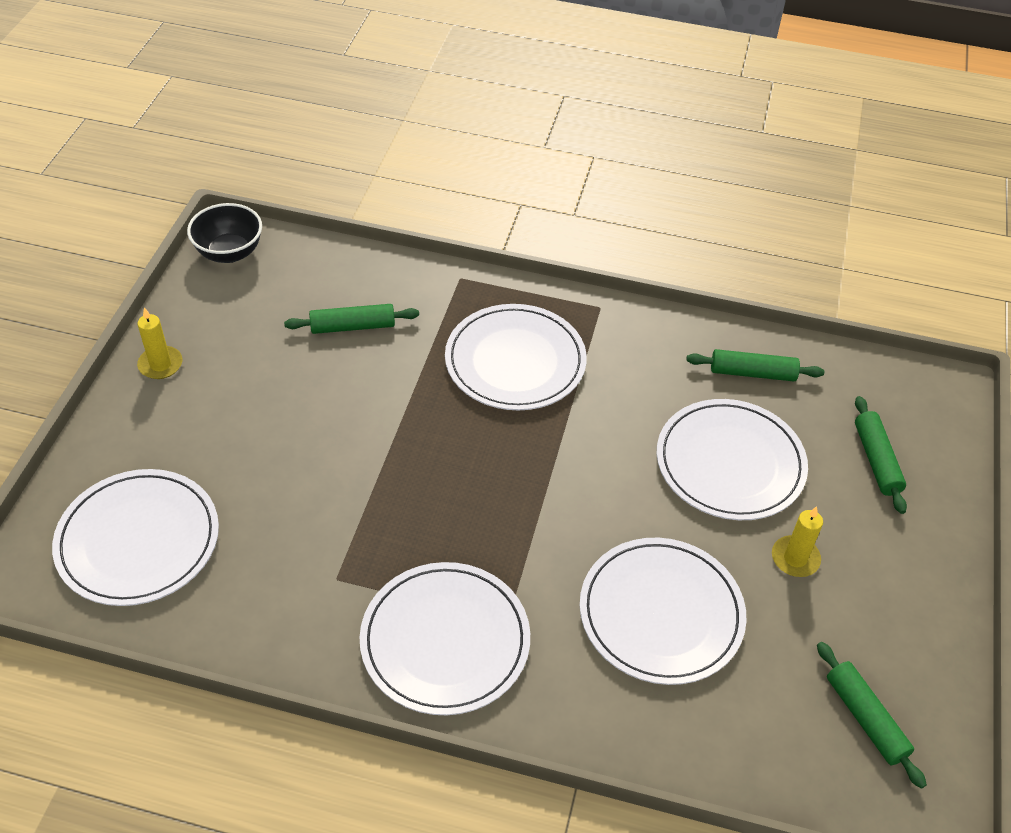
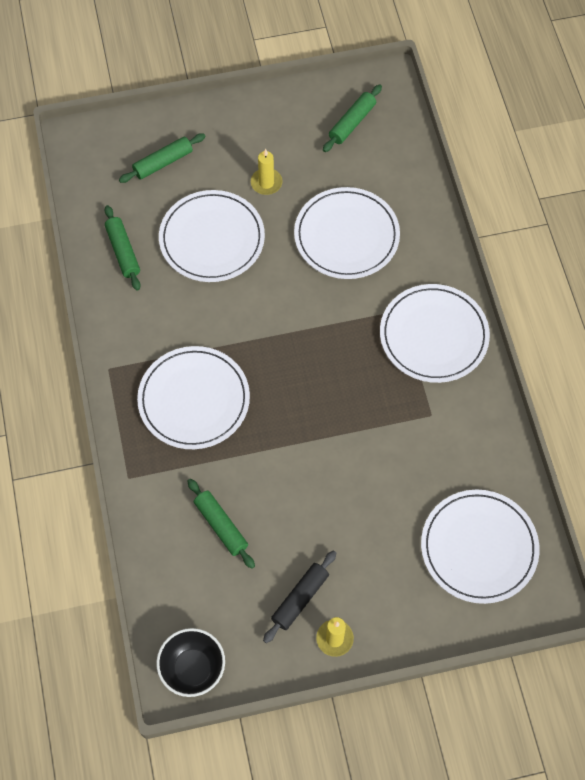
camera: 115 degrees left, 15 degrees up
(224, 355) = (300, 598): none -> black rolling pin

